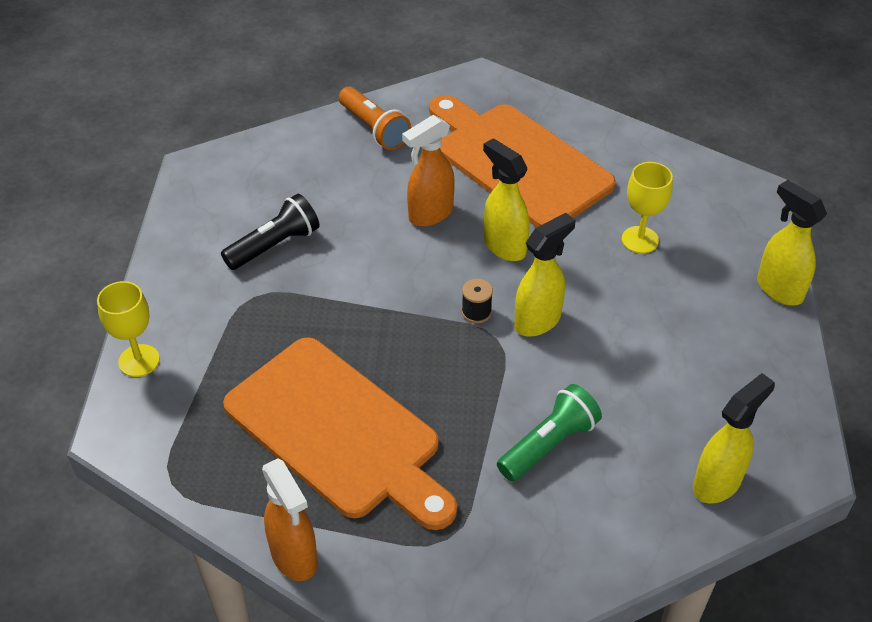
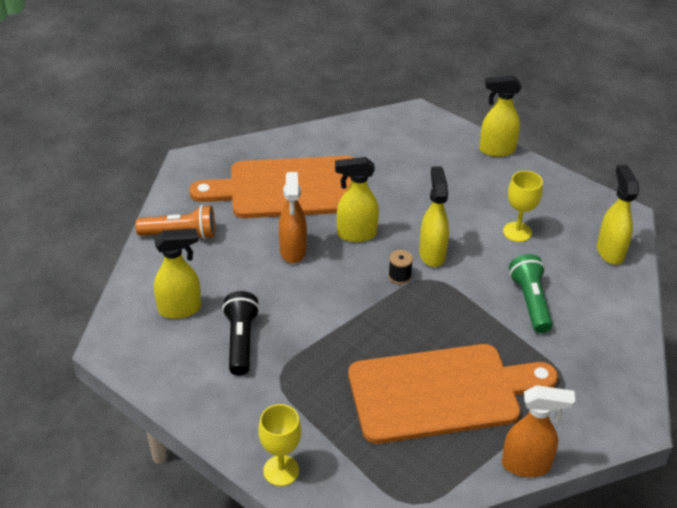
camera: 55 degrees left, 5 degrees down
(278, 184) = (180, 309): none -> yellow spray bottle
(640, 240) = (408, 177): yellow goblet -> yellow goblet (517, 232)

